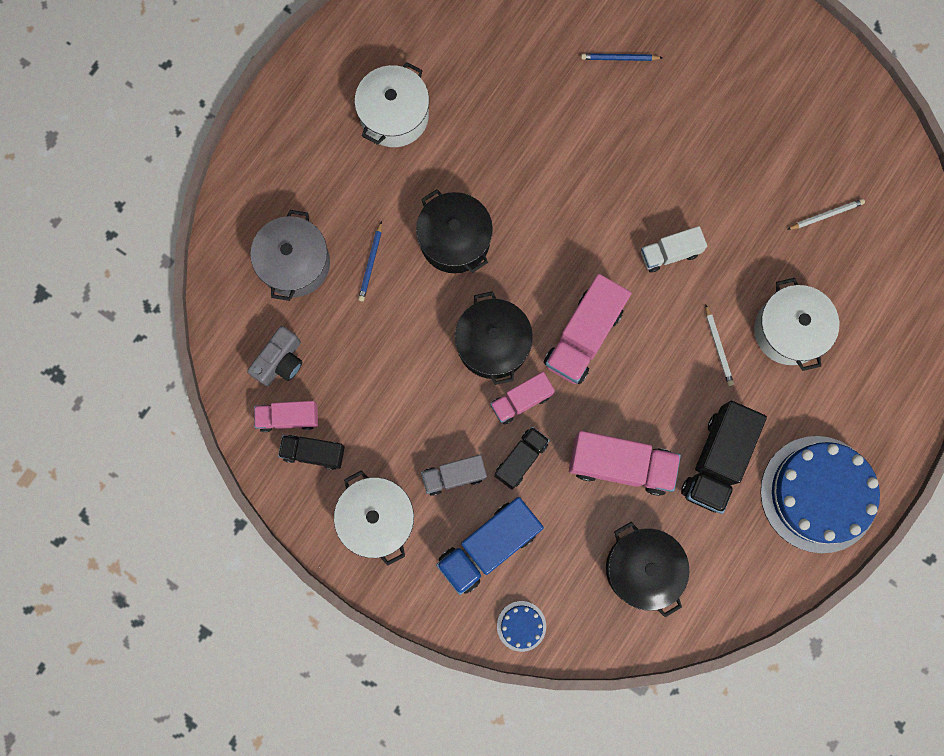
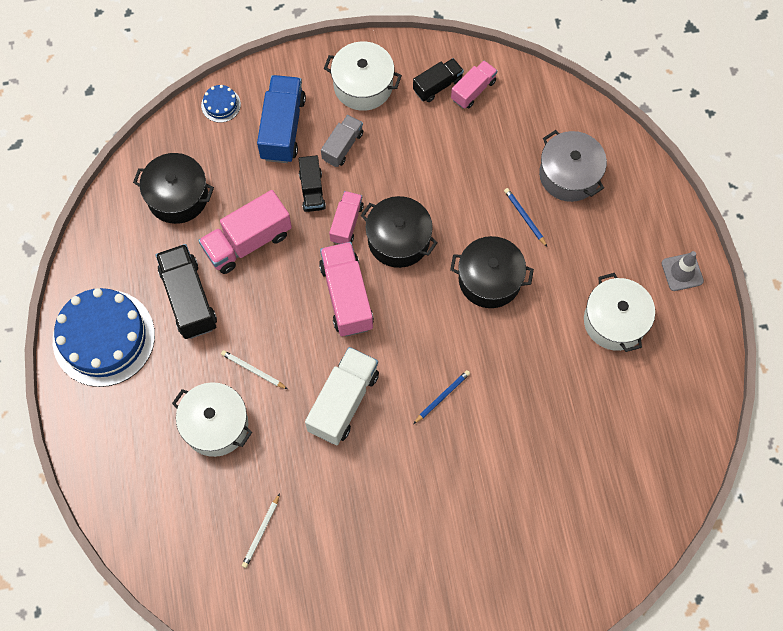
camera: 135 degrees right, 10 degrees down
(281, 362) = (513, 115): grey camera -> none
(300, 102) = (682, 272): none -> grey traffic cone
(619, 58) = (513, 508): blue pencil -> blue pencil (442, 397)
(669, 253) = (343, 402): white truck -> white truck, size x1.67

